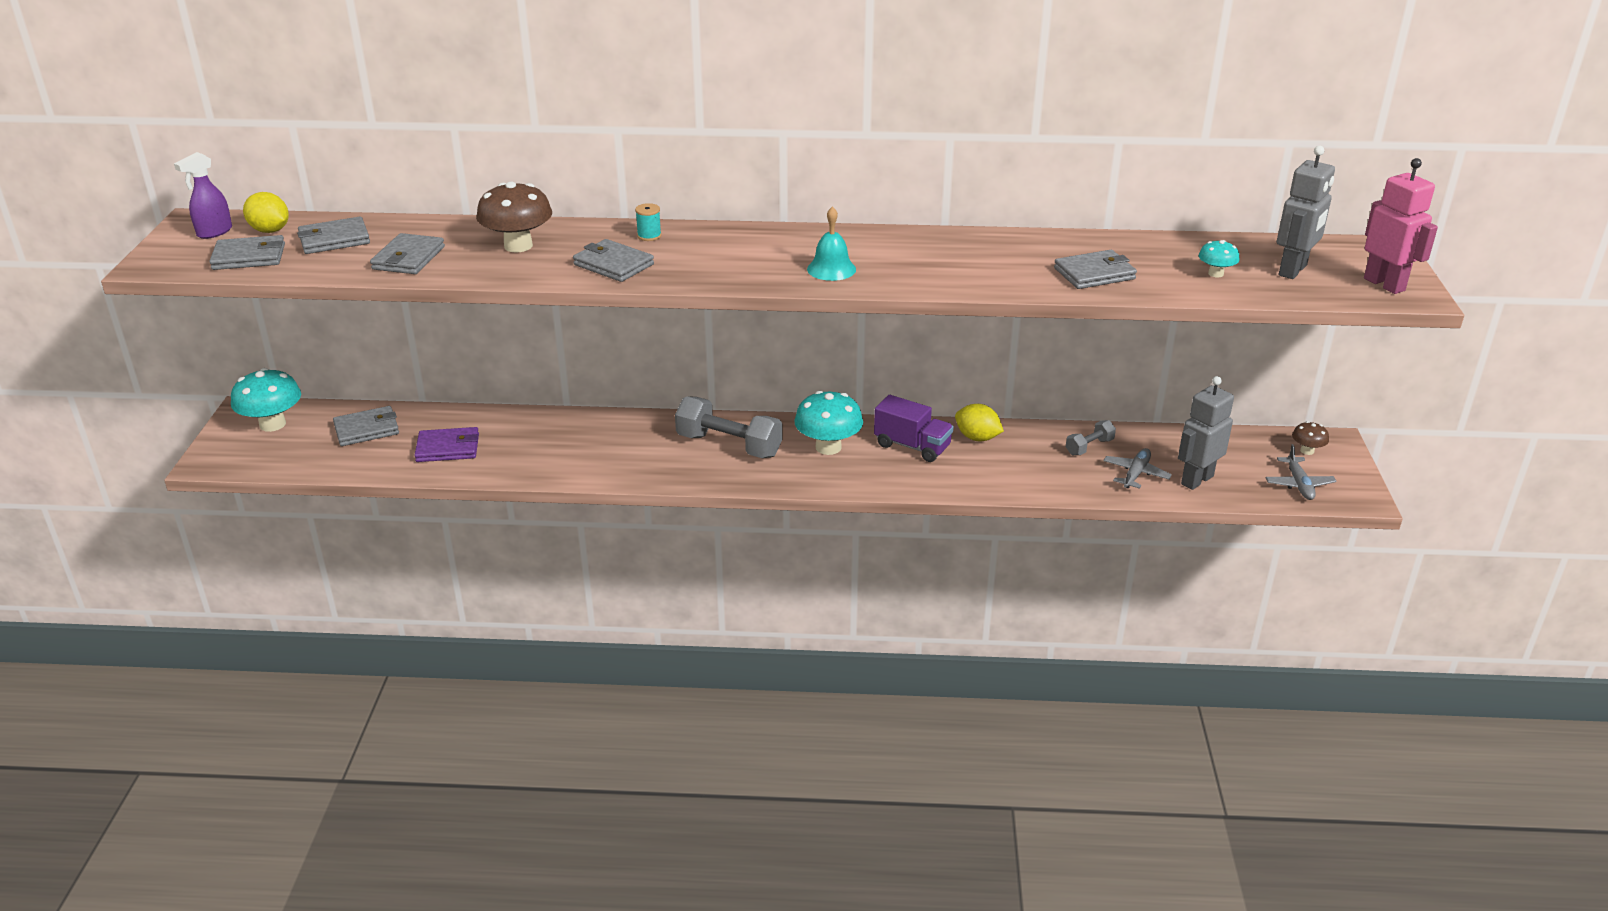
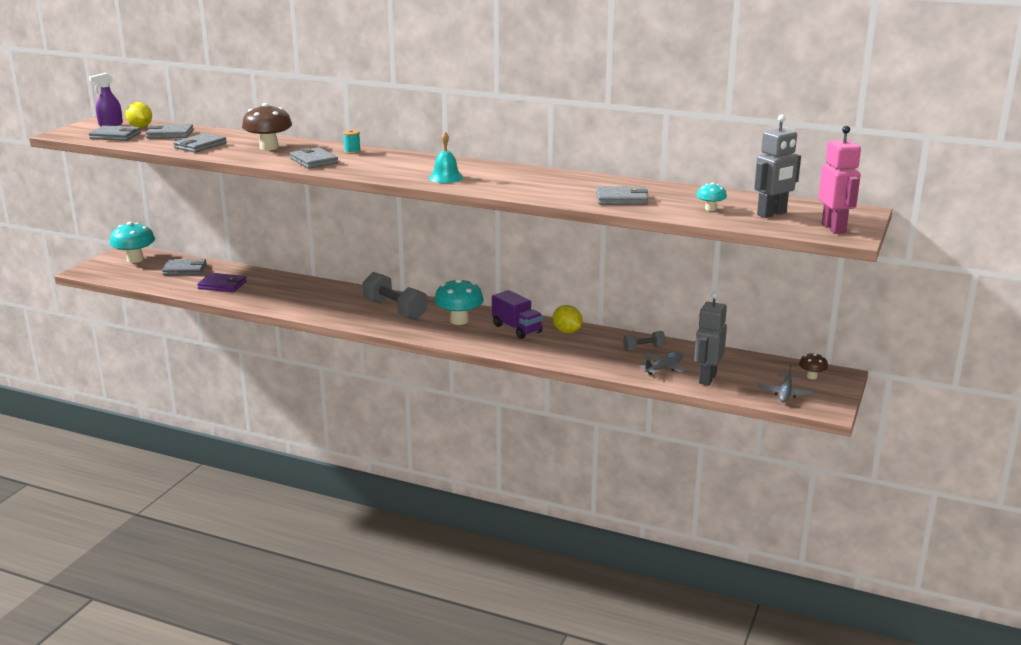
camera: 20 degrees right, 10 degrees down
(1196, 480) = (707, 378): grey robot -> grey robot turned 45 degrees counterclockwise

